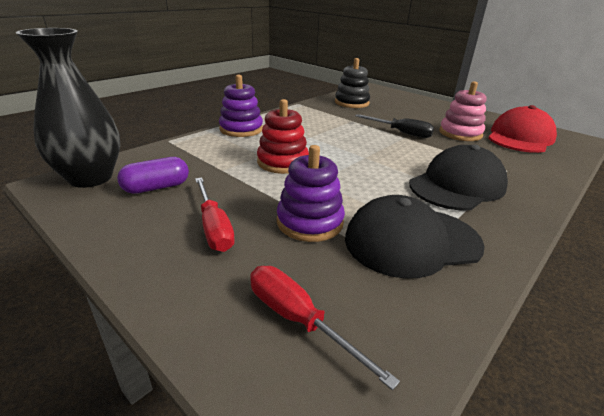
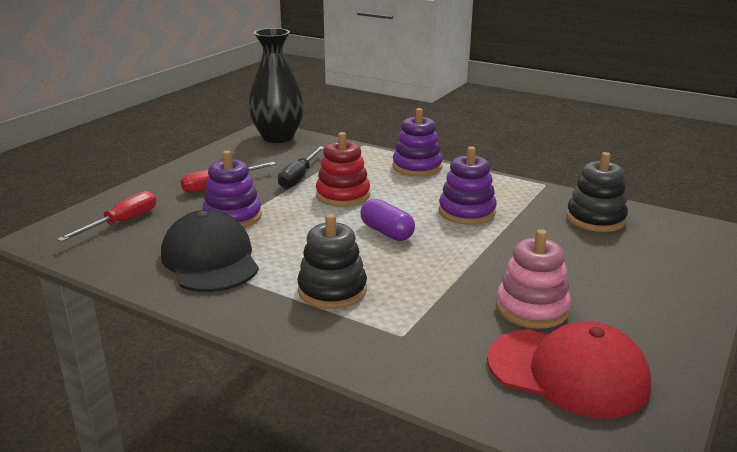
camera: 80 degrees right, 5 degrees down
(156, 187) = (271, 158): purple capsule -> purple capsule (387, 232)
(333, 128) = (467, 212): none -> purple stacking toy
(401, 133) = (489, 258): black screwdriver -> black screwdriver (298, 177)
(457, 185) = (332, 290): black cap -> black stacking toy

